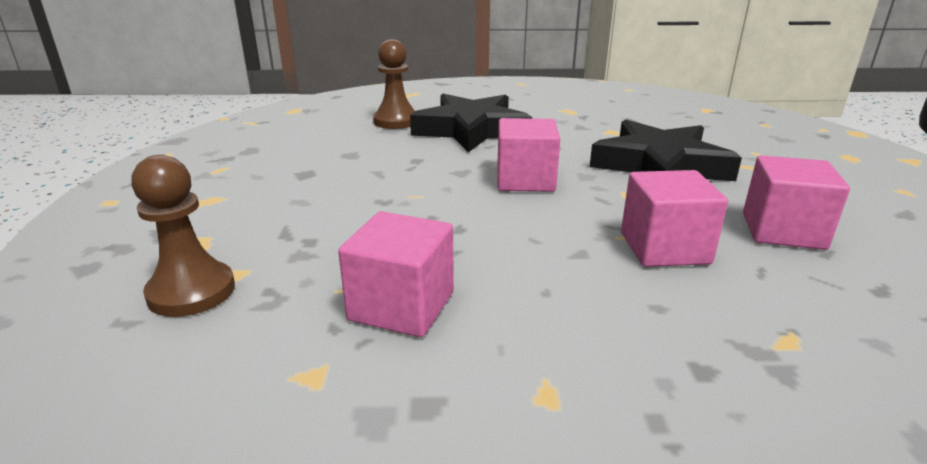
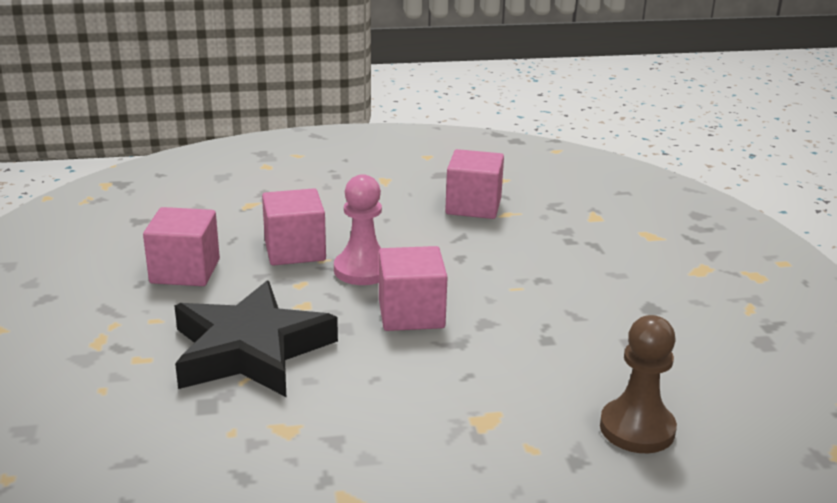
camera: 170 degrees right, 0 degrees up
(191, 292) = (607, 206): brown pawn -> none
(471, 130) = (506, 412): black star -> none
(574, 220) = (363, 270): none -> pink pawn

